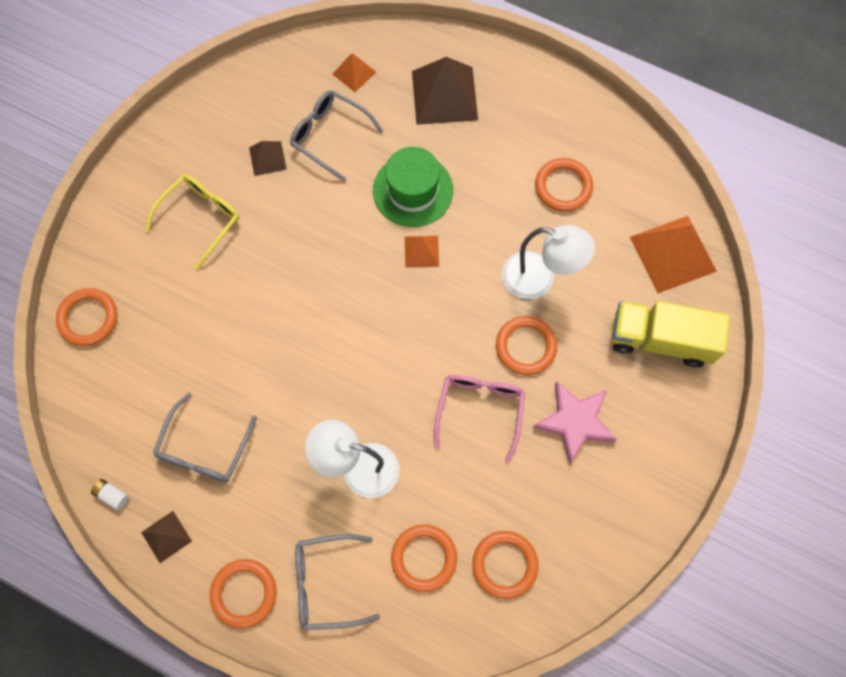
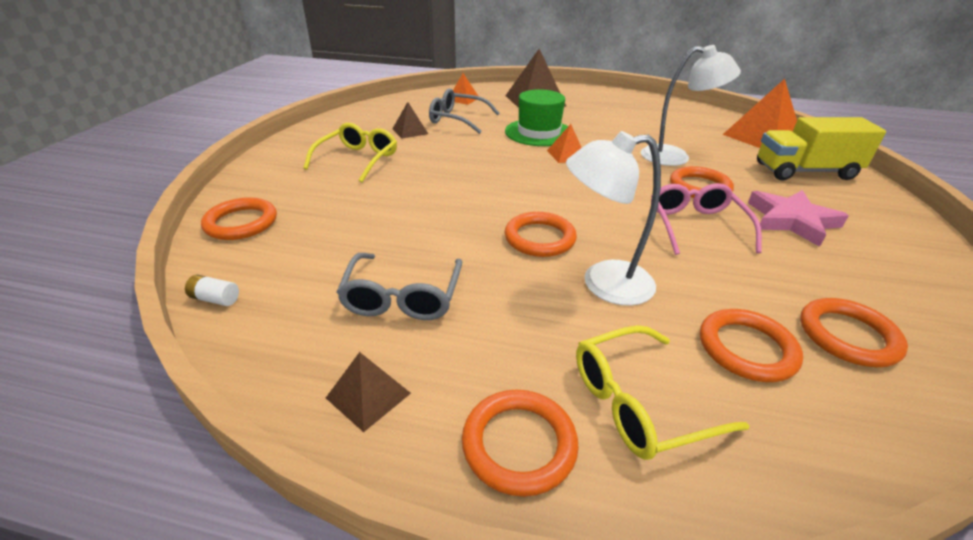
camera: 15 degrees left, 35 degrees down
(112, 495) = (274, 363): white battery -> white battery (215, 299)
(326, 583) = (639, 403): grey glasses -> yellow glasses
(563, 187) = (652, 122): orange ring -> orange ring (539, 238)

